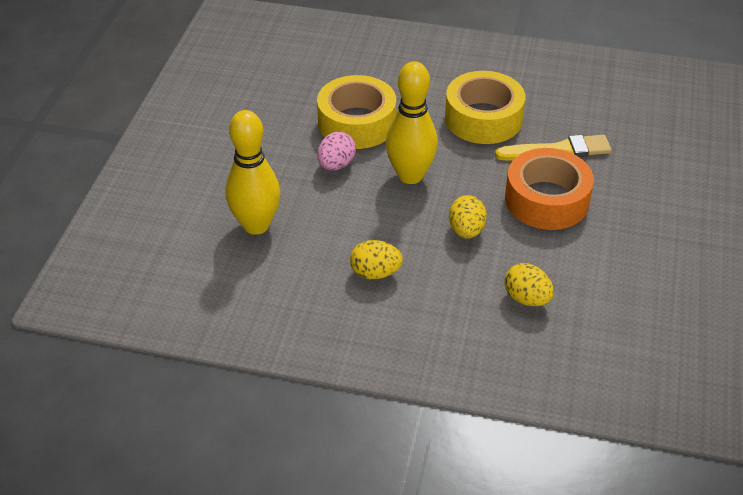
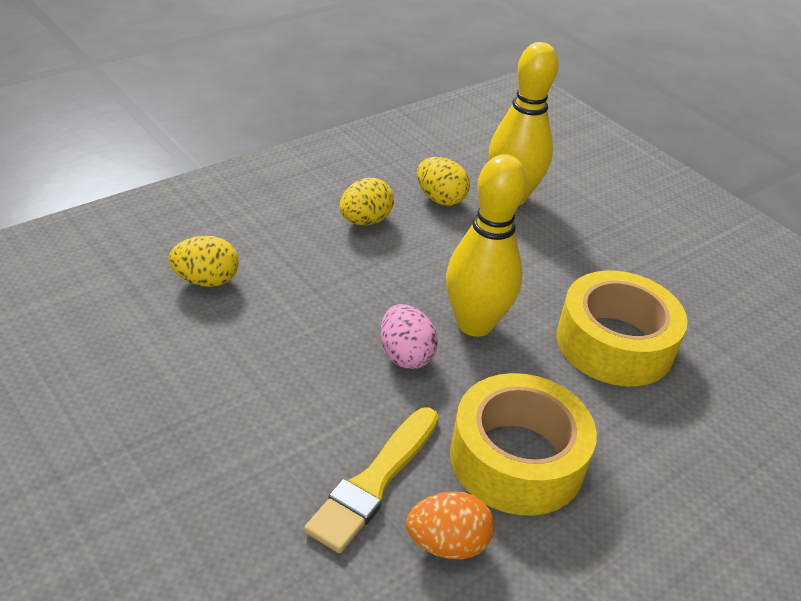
camera: 125 degrees right, 5 degrees down
(336, 165) = (550, 286): pink egg -> pink egg (405, 355)
(466, 230) = (342, 306): yellow egg -> yellow egg (440, 199)
(546, 200) = (305, 398): orange tape -> none
(556, 115) = (447, 544): none -> orange egg

